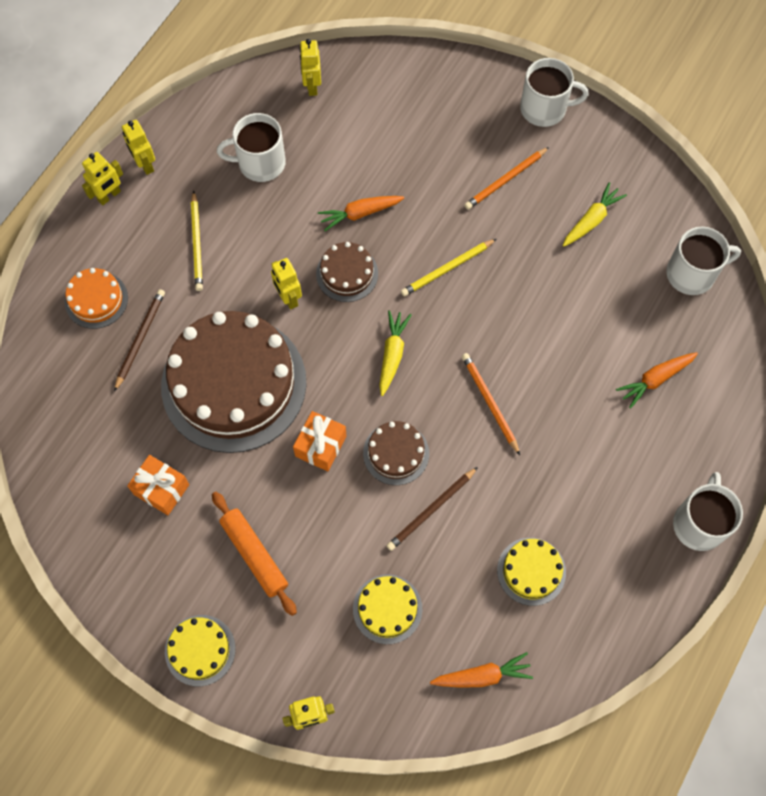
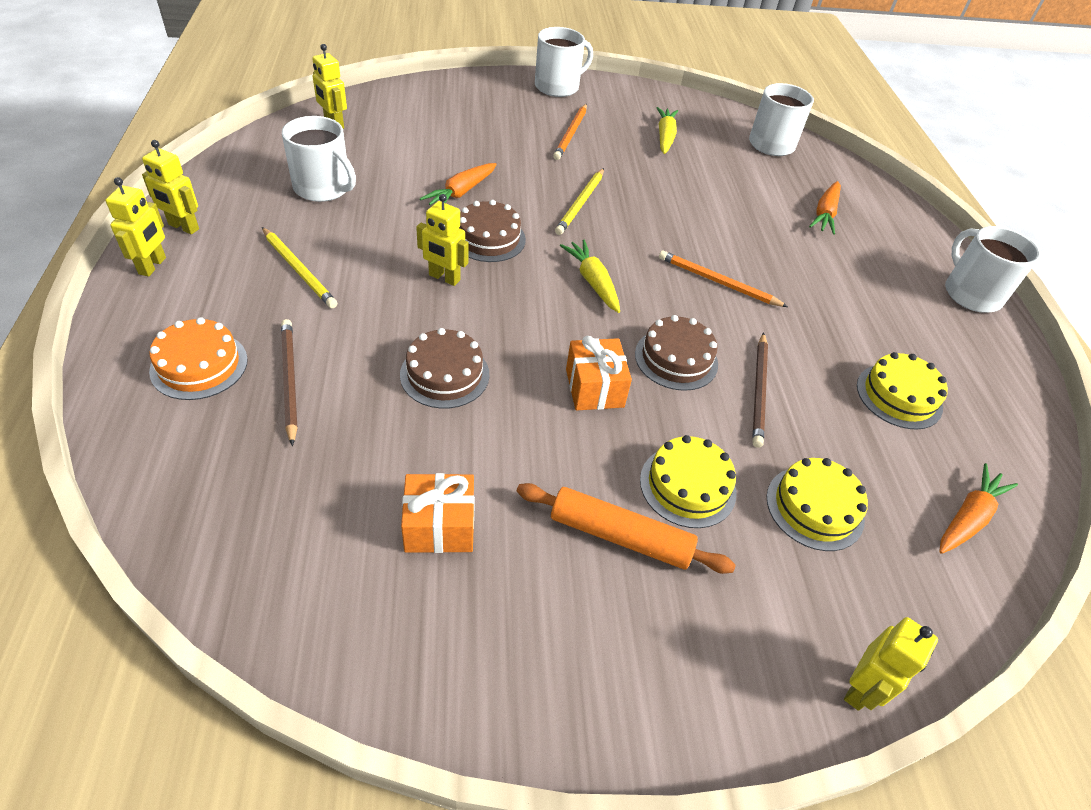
camera: 40 degrees left, 20 degrees down
(200, 650) = (653, 699): yellow cake -> yellow cake (687, 486)
(234, 383) = (445, 374): brown cake -> brown cake, size x0.45
(260, 163) = (323, 188): white mug -> white mug turned 105 degrees counterclockwise

